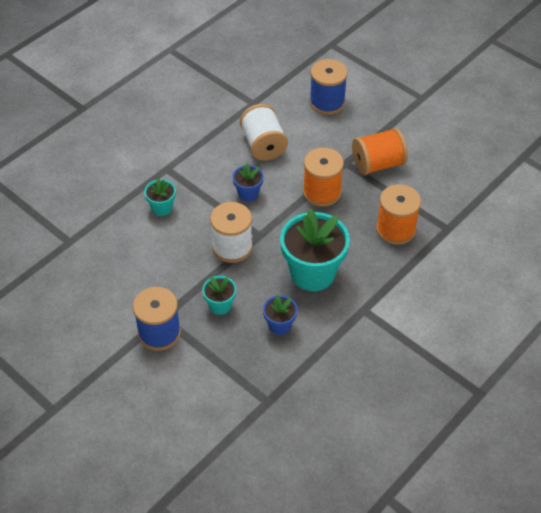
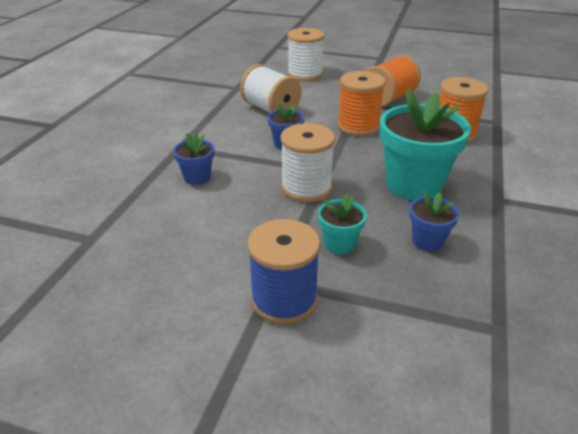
camera: 25 degrees left, 15 degrees down
(162, 208) = (197, 177): turquoise flower pot -> blue flower pot
(327, 102) = (305, 74): blue spool -> white spool

